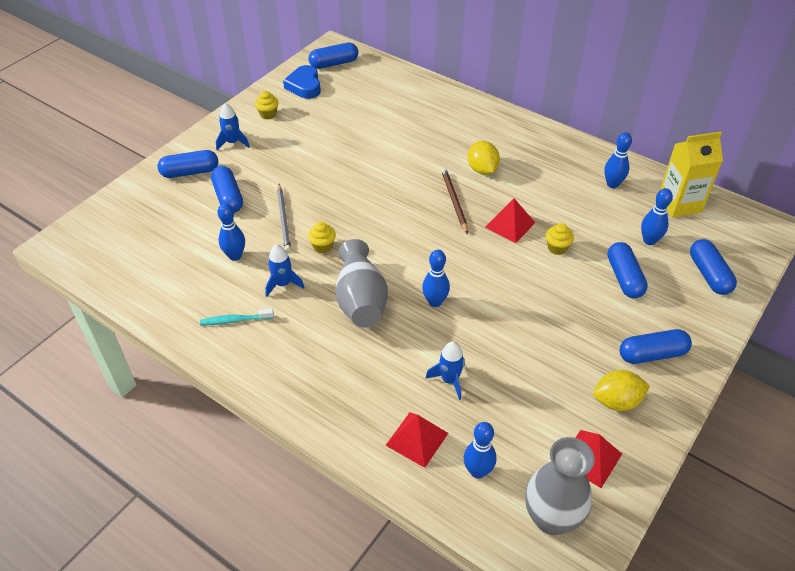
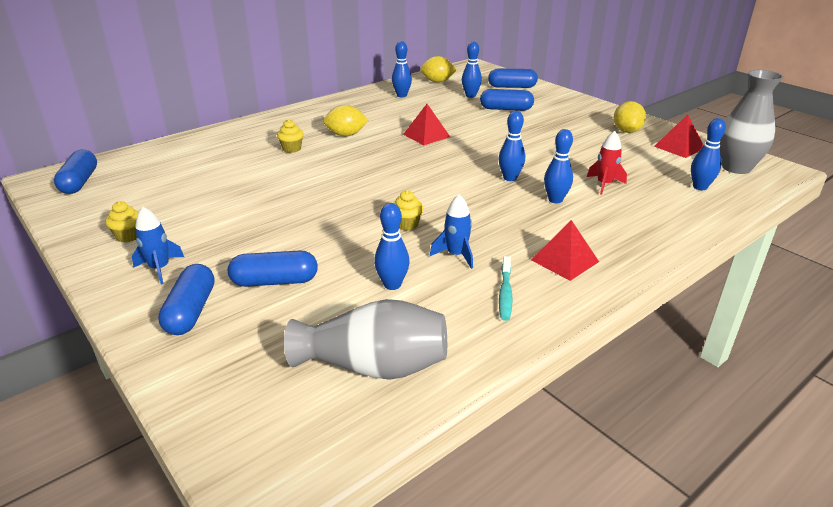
camera: 75 degrees left, 15 degrees down
(284, 219) = (346, 244): grey pencil -> none
(304, 86) = (100, 205): blue heart -> none
(361, 300) = (496, 212): grey vase -> grey vase (374, 366)
(400, 341) = (555, 200): none -> blue bowling pin
(417, 439) = (670, 207): red pyramid -> red pyramid (564, 260)
(449, 380) = (604, 184): blue rocket -> red rocket
(454, 201) = (380, 152): brown pencil -> none
(557, 248) = (464, 124): yellow cupcake -> yellow cupcake (292, 149)
(652, 354) = (583, 114): blue capsule -> none
(679, 204) = (437, 81): yellow carton -> yellow lemon

